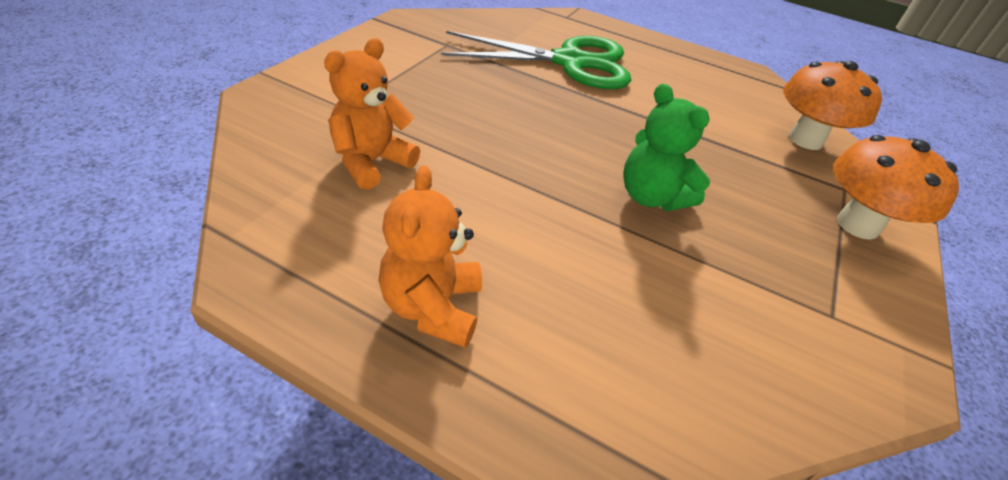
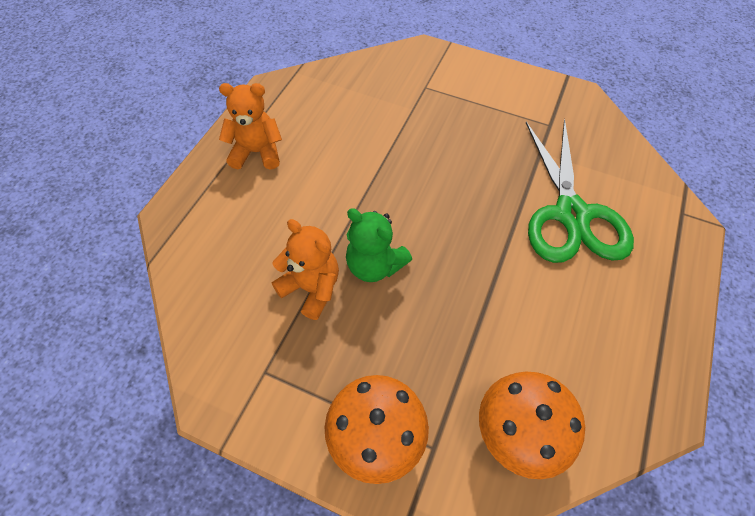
camera: 90 degrees right, 15 degrees up
(371, 162) = (370, 109): orange teddy bear -> orange teddy bear (311, 288)
(651, 197) = (374, 265): green teddy bear -> green teddy bear turned 105 degrees counterclockwise

